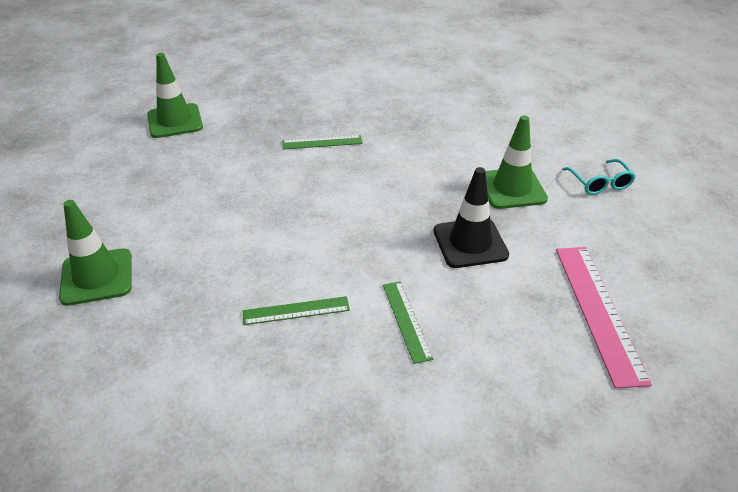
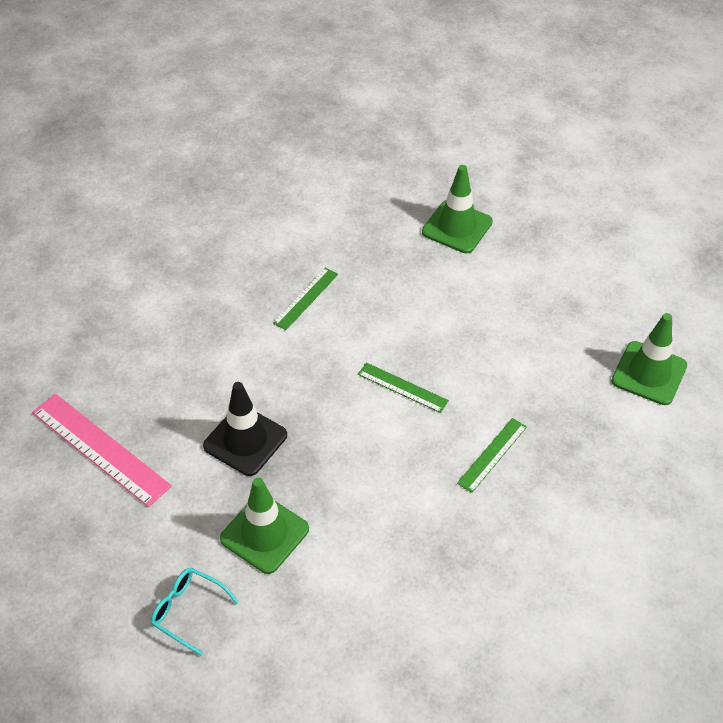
camera: 135 degrees right, 10 degrees up
(406, 320) = (228, 343): green ruler -> green ruler (402, 387)

